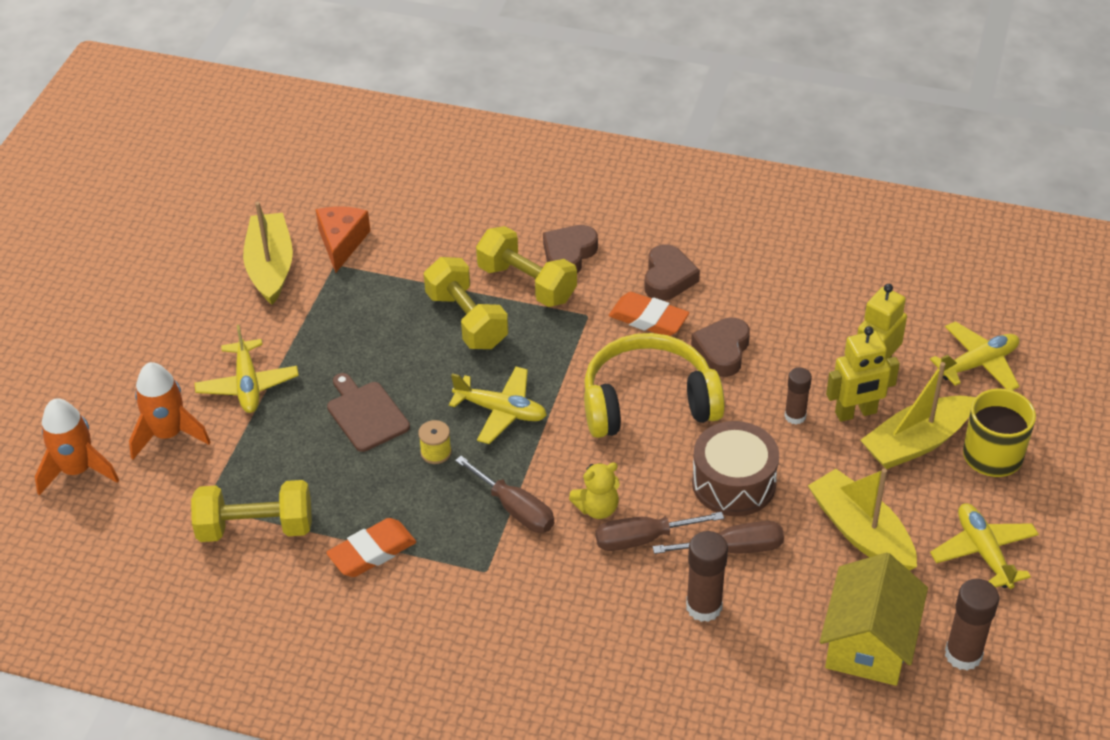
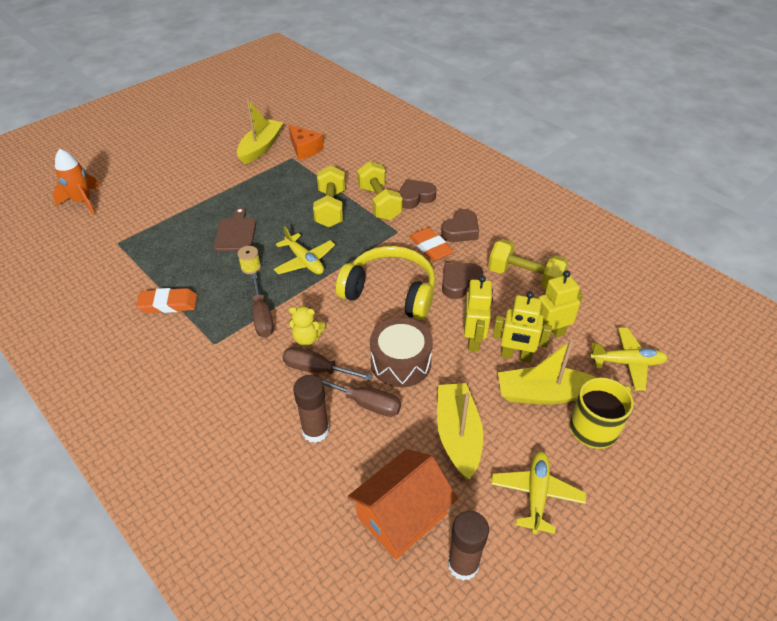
camera: 30 degrees right, 0 degrees up
(168, 434) = (137, 203): orange rocket -> none
(247, 385) = (195, 195): yellow plane -> none
(255, 528) = (128, 264): yellow dumbbell -> yellow dumbbell (525, 277)
(341, 242) = (305, 149): orange cheese -> orange cheese turned 105 degrees clockwise
(795, 416) = (474, 340): brown glue stick -> yellow robot
(868, 642) = (402, 515): yellow house -> orange house

